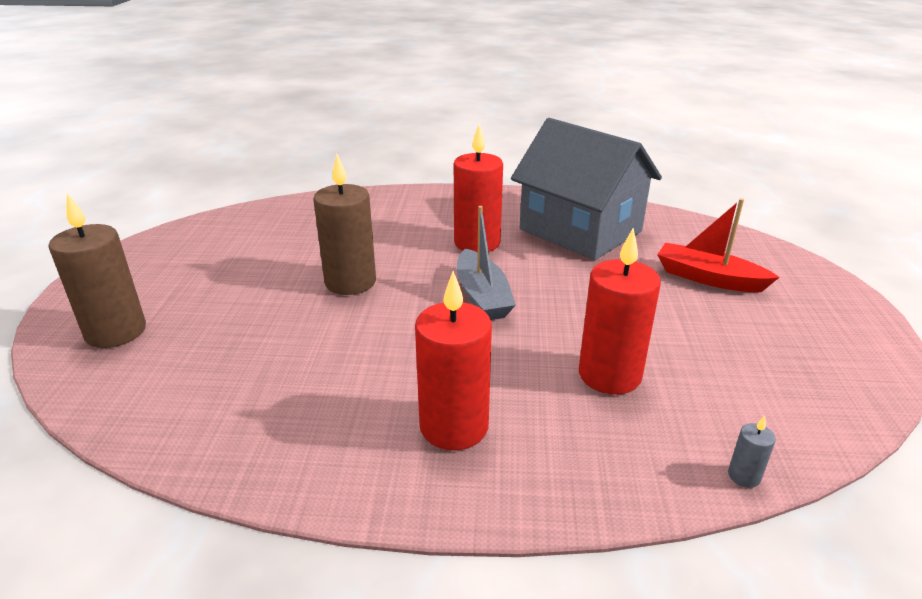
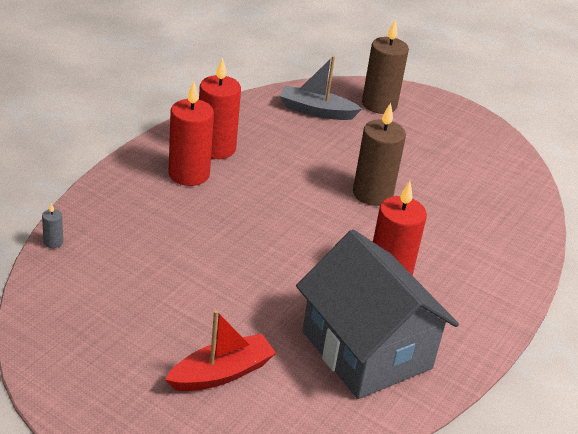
camera: 115 degrees right, 5 degrees up
(482, 296) = (303, 240): grey boat -> grey boat (316, 111)
(580, 230) = (366, 350): grey house -> grey house turned 75 degrees clockwise
(609, 375) = (169, 246): red candle -> red candle (216, 148)

